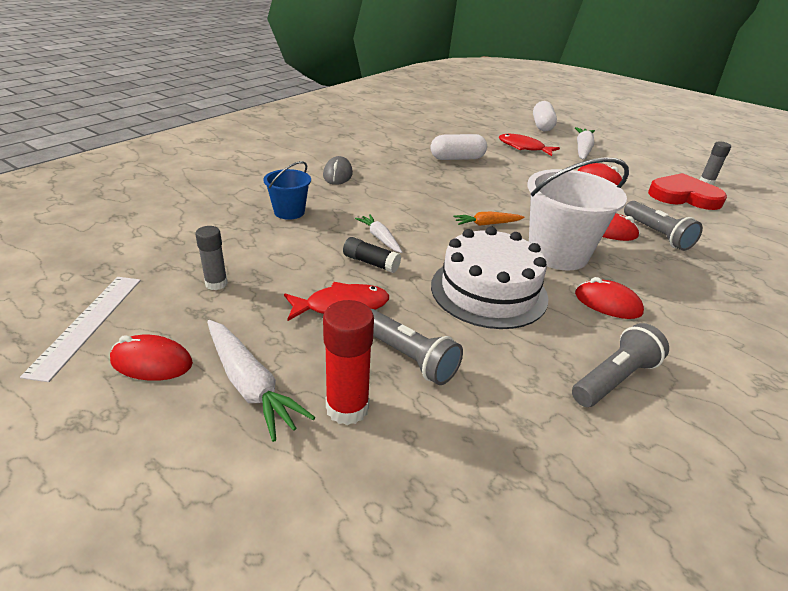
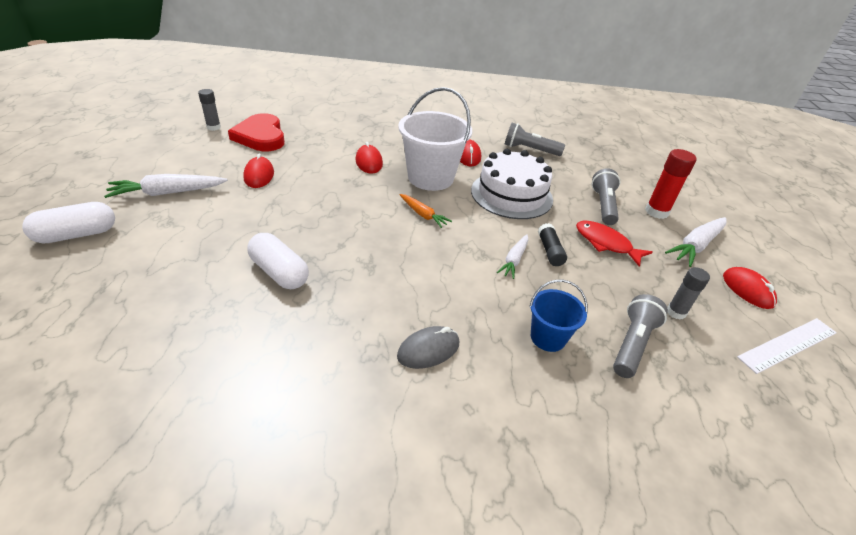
camera: 125 degrees left, 5 degrees up
(250, 385) = (696, 246): white carrot -> white carrot turned 150 degrees counterclockwise
(523, 147) = (193, 232): red fish -> none
(657, 235) = (352, 145): grey flashlight -> grey flashlight (632, 344)

